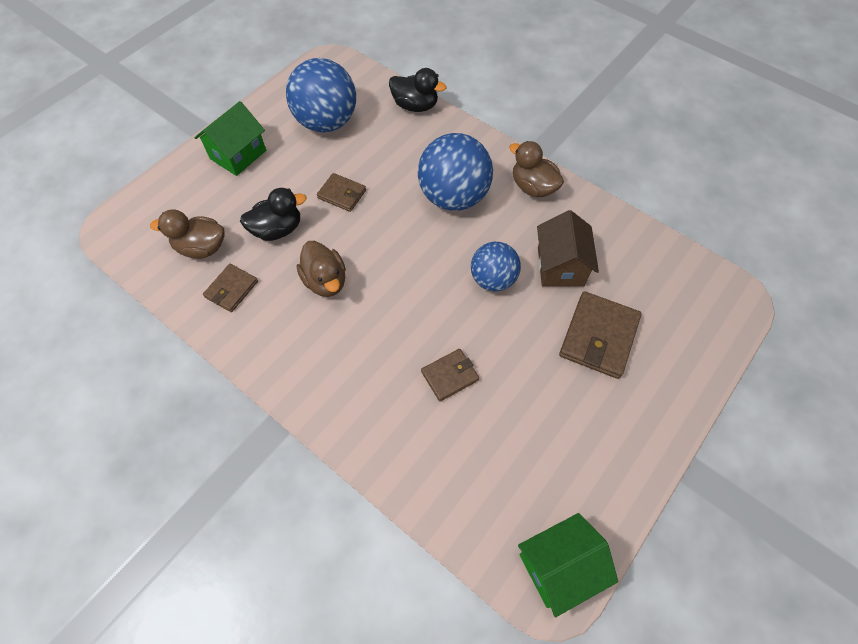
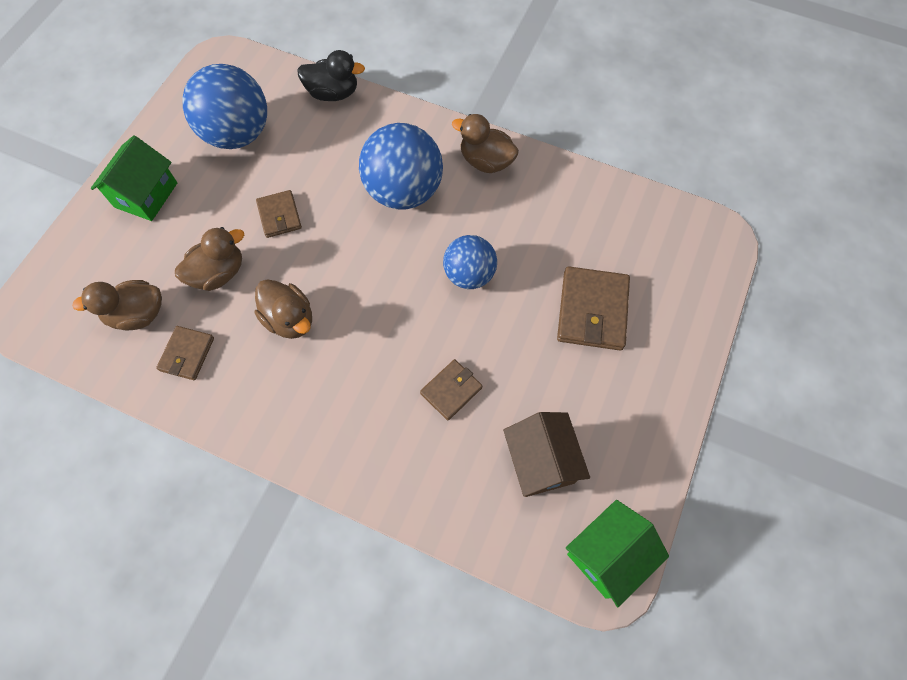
camera: 15 degrees left, 5 degrees up
(277, 229) = (218, 273): black duck -> brown duck
(342, 194) = (279, 216): brown wallet -> brown wallet turned 60 degrees clockwise
(560, 266) = (536, 244): brown house -> brown house (541, 461)

